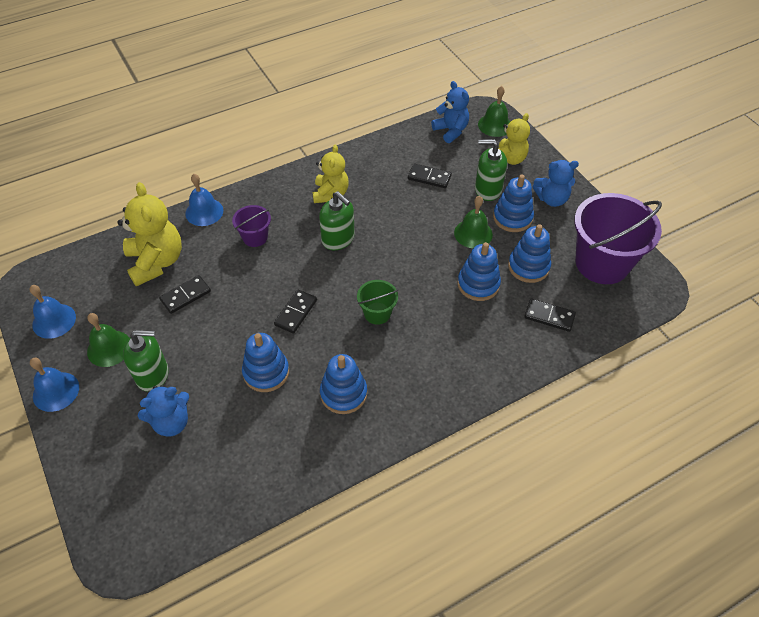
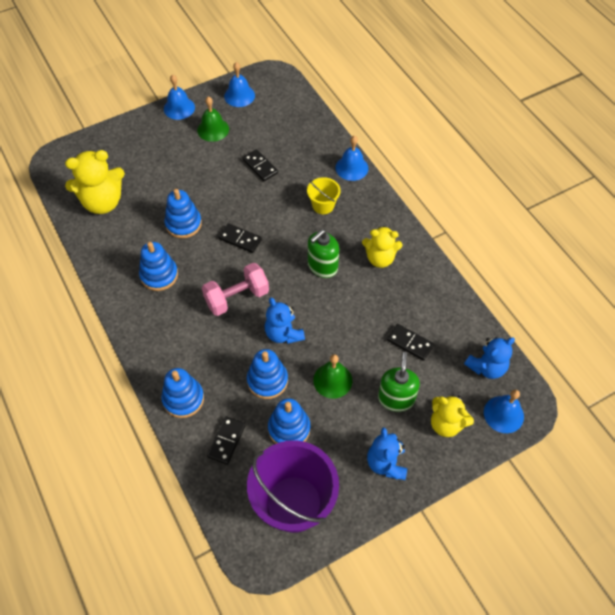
camera: 90 degrees right, 5 degrees up
(152, 375) = (187, 157): green soap dispenser -> none
(156, 262) = (295, 144): yellow teddy bear -> yellow teddy bear (102, 202)
(171, 422) = (147, 172): blue teddy bear -> blue teddy bear (283, 333)
(255, 237) = (323, 205): purple bucket -> yellow bucket
(377, 313) = (237, 298): green bucket -> pink dumbbell
(429, 177) = (410, 343): black domino -> black domino turned 75 degrees counterclockwise
(495, 125) = (503, 414): green bell -> blue bell
(512, 218) = (356, 420): blue stacking toy -> blue stacking toy (183, 399)

